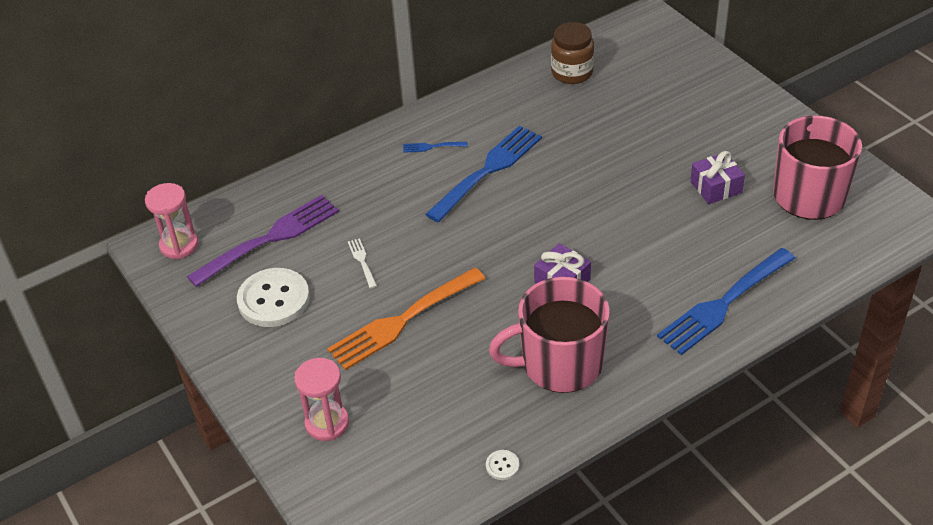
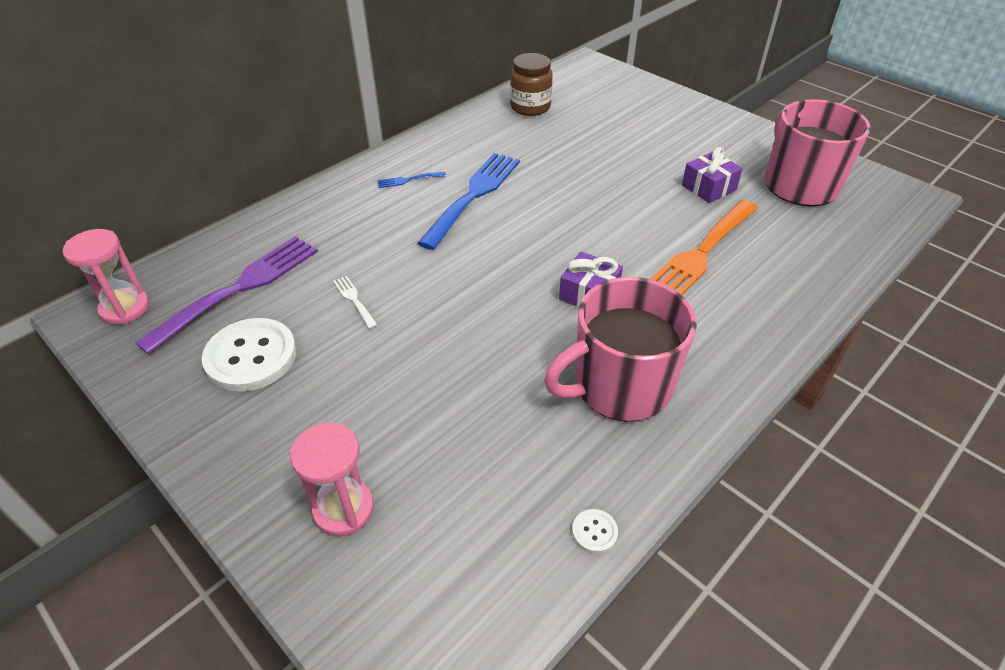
camera: 15 degrees left, 0 degrees up
(403, 320) = (418, 360): orange fork -> orange fork (701, 252)
(724, 303) = (771, 295): blue fork -> none

